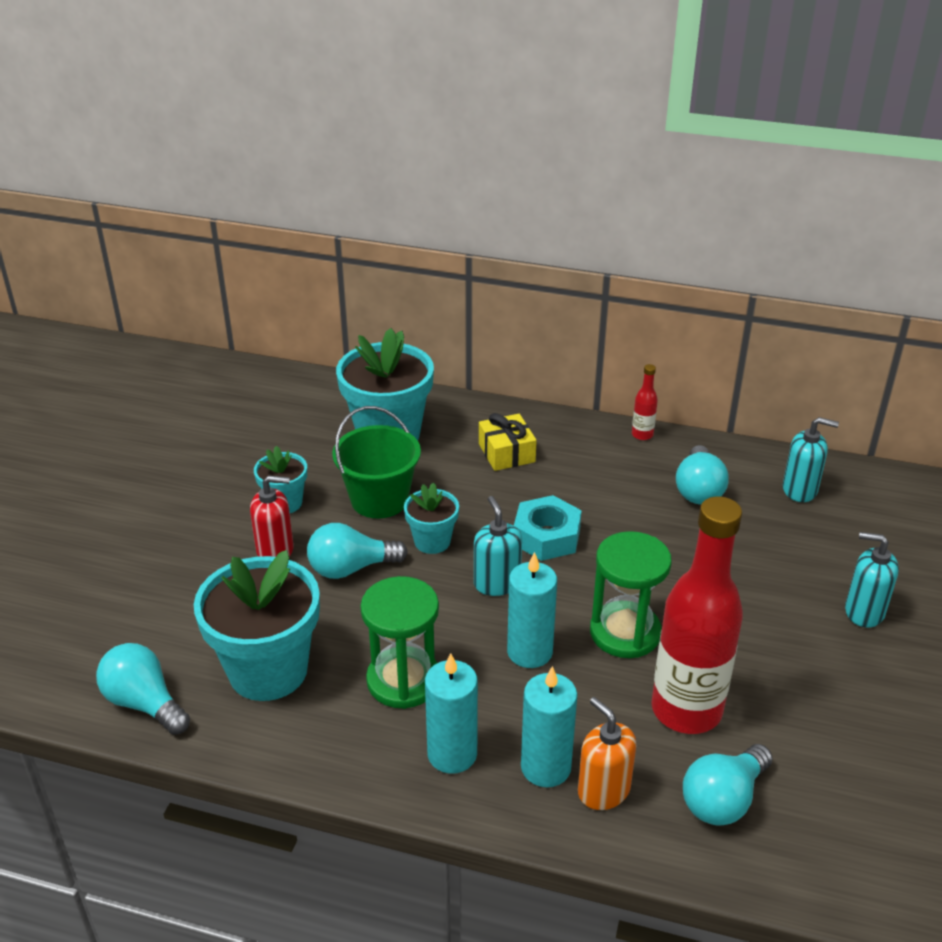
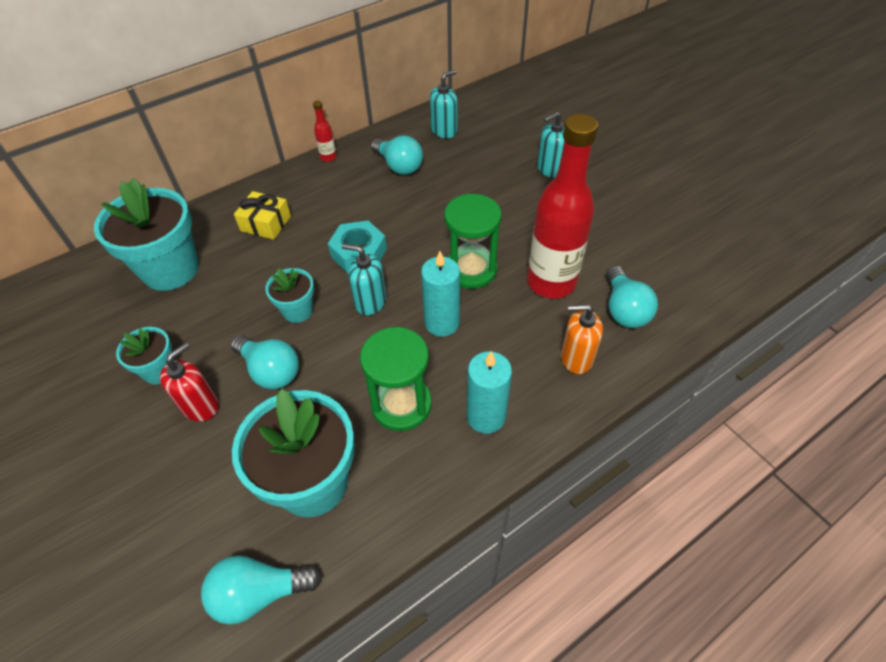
camera: 50 degrees left, 15 degrees up
(351, 568) = (270, 371): turquoise light bulb -> turquoise light bulb turned 75 degrees counterclockwise
(379, 499) = (225, 314): green bucket -> none
(545, 767) = (537, 374): turquoise candle -> none

